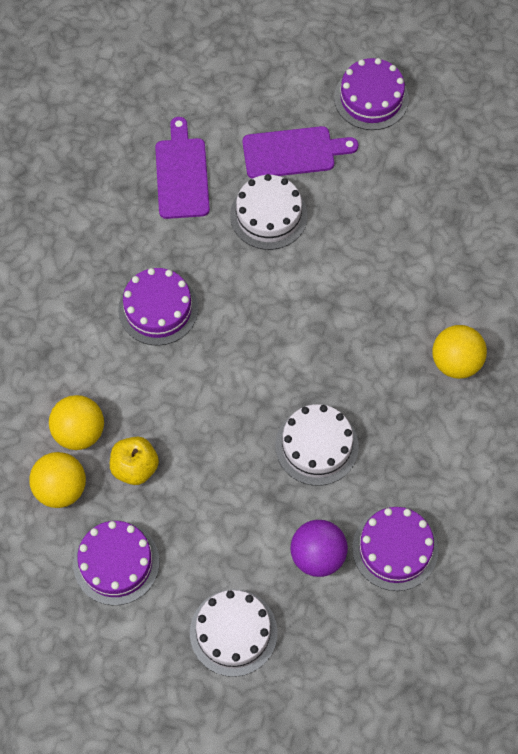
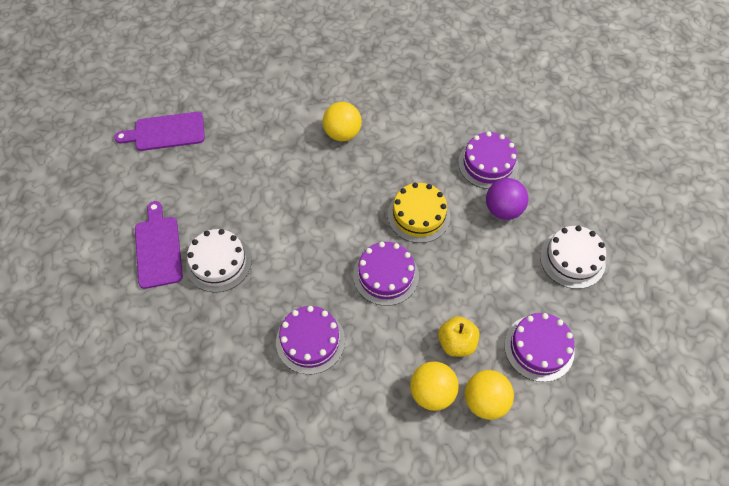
camera: 95 degrees left, 5 degrees down
(182, 174) = (175, 335): purple cutting board -> purple cutting board (166, 132)
(316, 446) = (418, 215): white cake -> yellow cake
(371, 98) = (109, 195): purple cake -> purple cake (386, 275)

